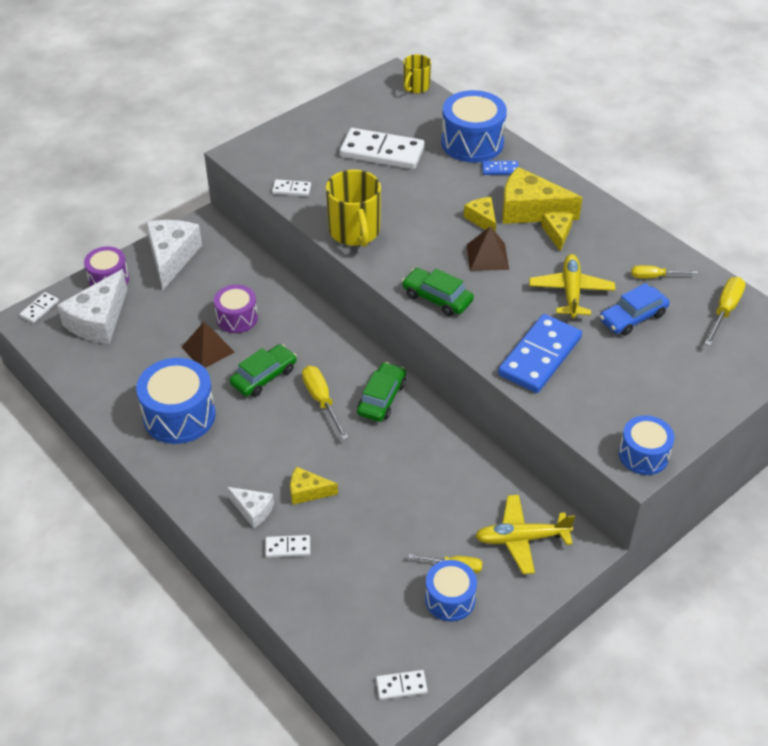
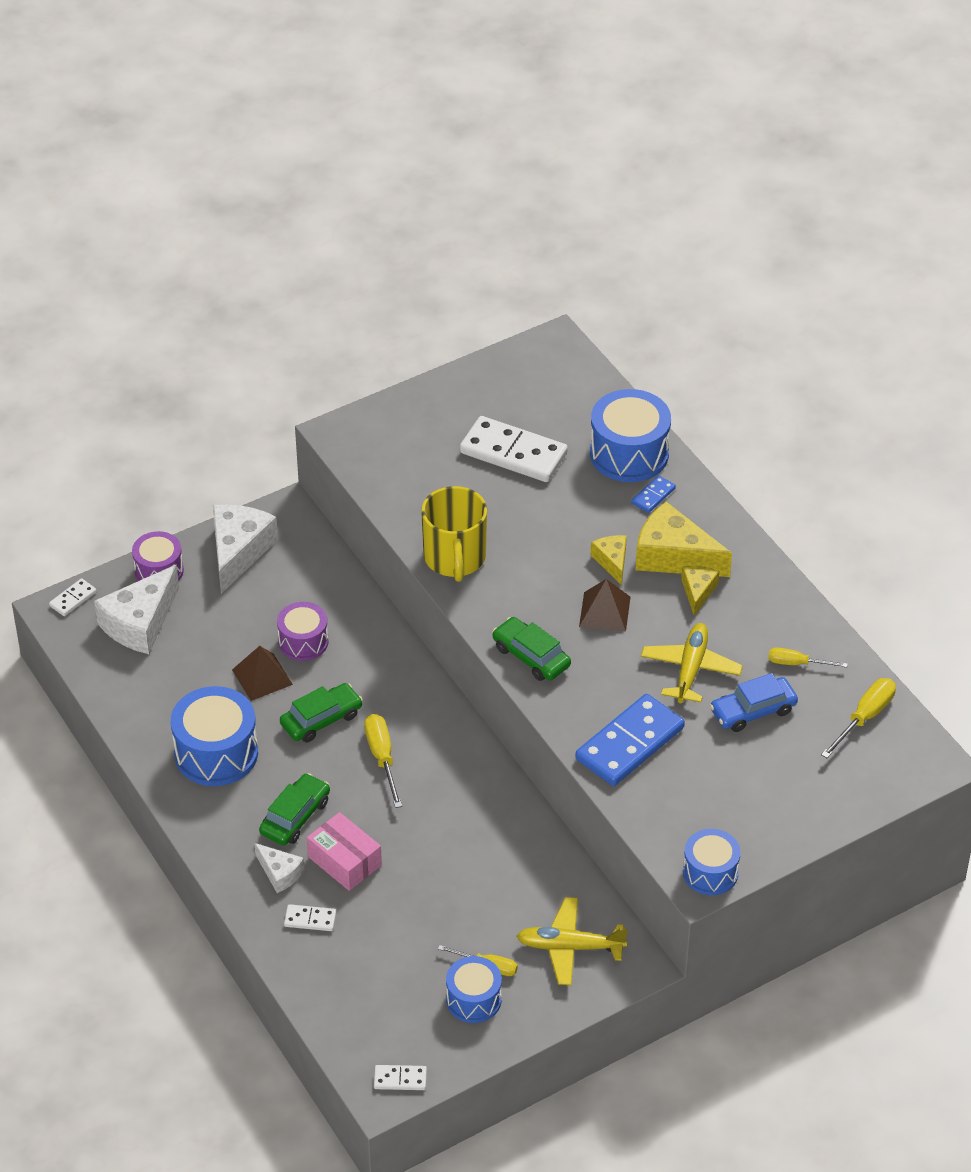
camera: 10 degrees right, 0 degrees up
(291, 189) = (391, 491): white domino -> none
(307, 491) = (344, 861): yellow cheese -> pink box
(382, 398) = (452, 764): green car -> green car (295, 817)
(416, 87) = (579, 363): yellow mug -> none
(500, 169) = (653, 496): blue domino -> blue domino turned 60 degrees counterclockwise

